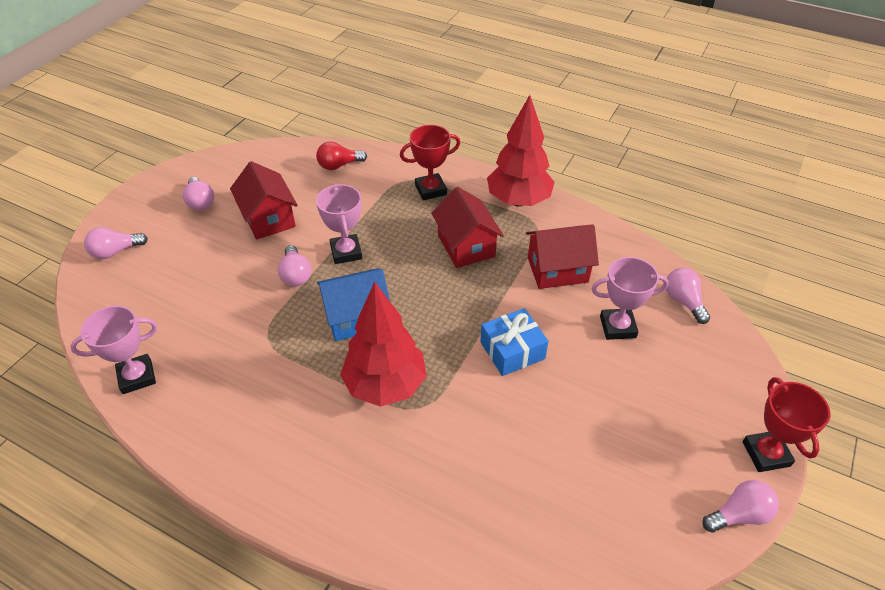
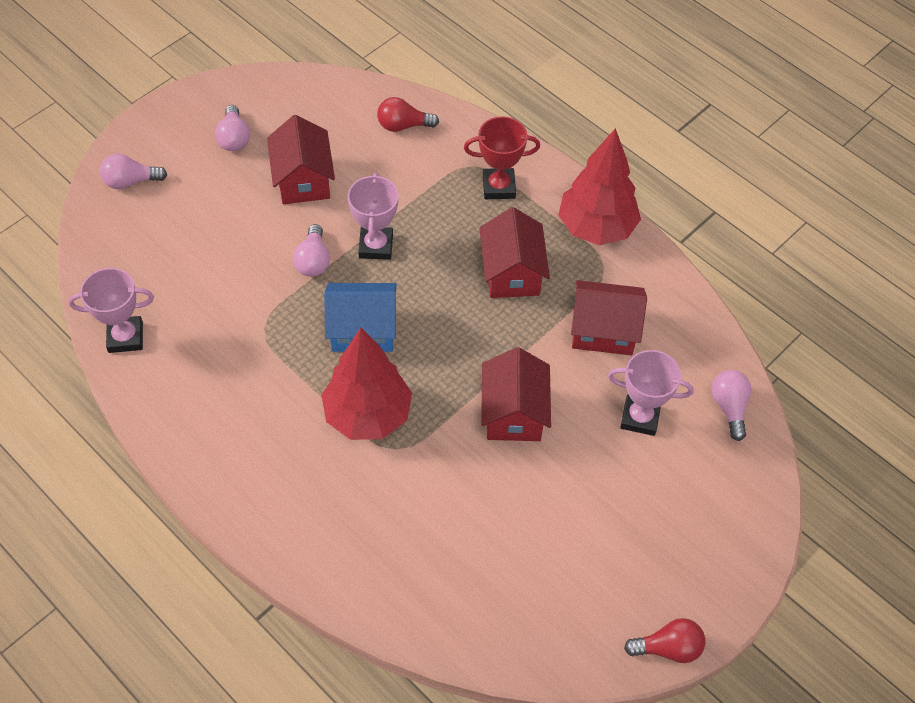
camera: 15 degrees right, 10 degrees up
(512, 350) = (513, 413): blue gift -> red house
(739, 515) = (668, 648): pink light bulb -> red light bulb
(766, 454) = (729, 598): red trophy -> none

